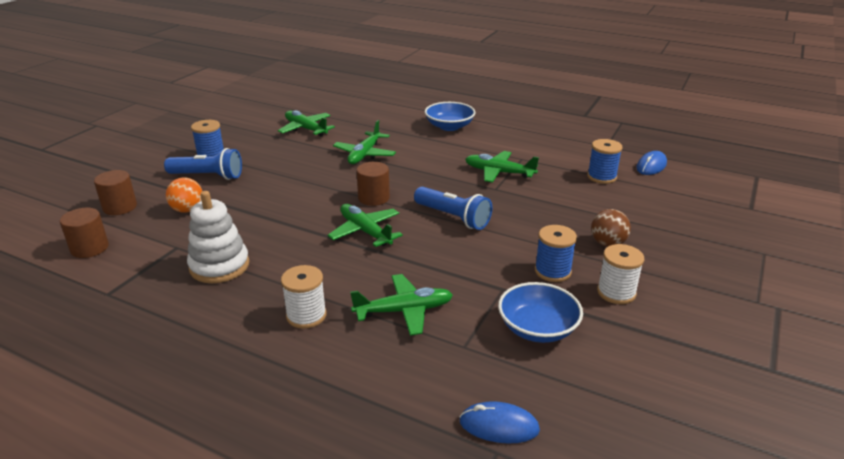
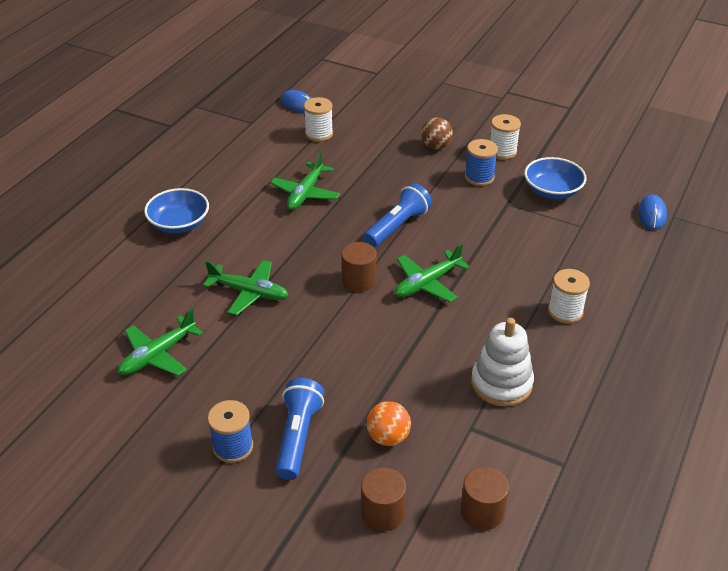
camera: 90 degrees left, 10 degrees up
(404, 311) = (546, 255): green plane -> none
(601, 177) = (319, 134): blue spool -> white spool

